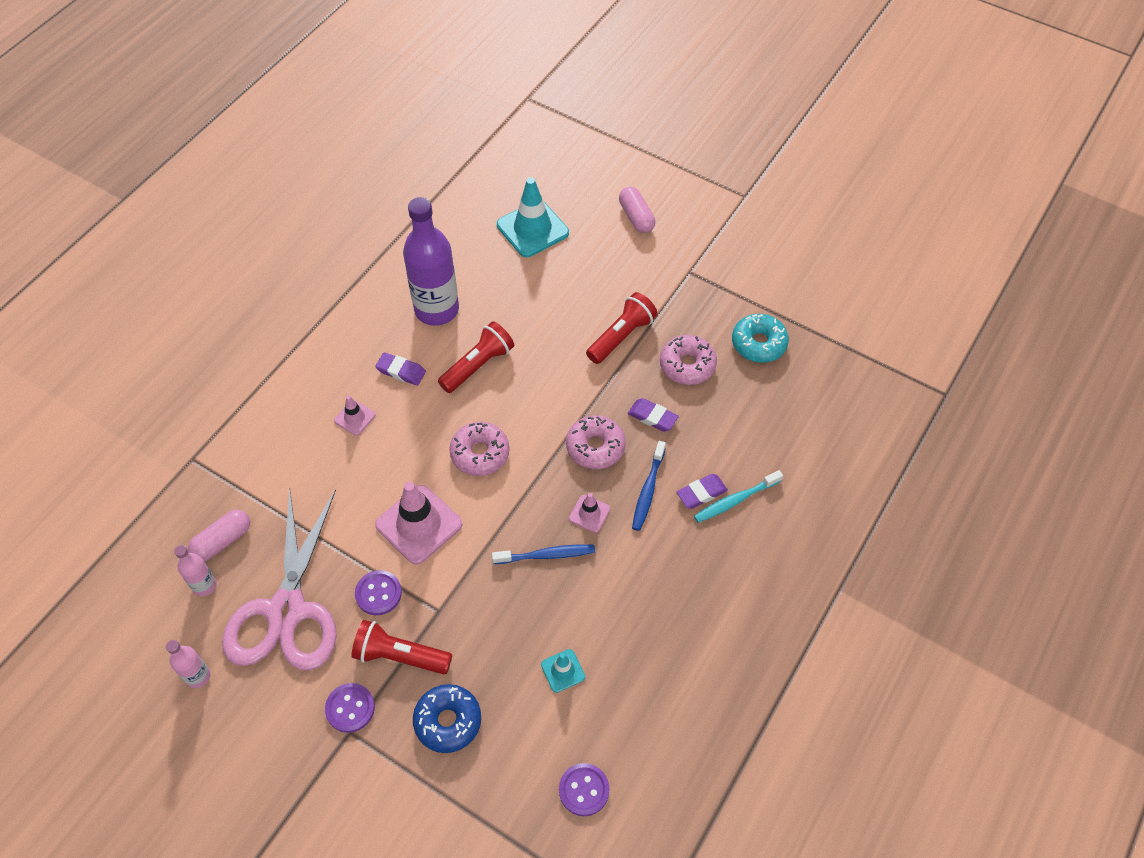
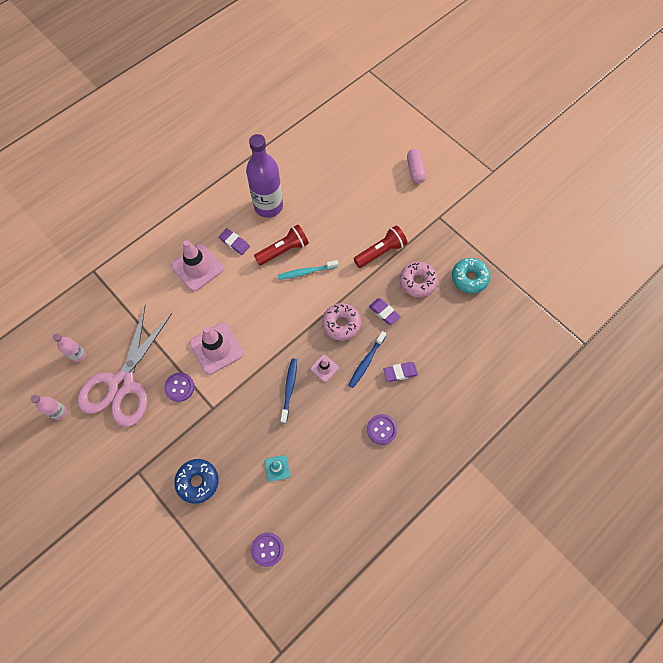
camera: 15 degrees right, 10 degrees up
(222, 541) = (96, 329): pink capsule -> none
(350, 708) = (142, 457): purple button -> purple button (381, 429)
(354, 418) = (197, 267): pink traffic cone -> pink traffic cone, size x2.00
(400, 656) = (181, 431): red flashlight -> none
(480, 453) = (267, 310): pink donut -> none
(532, 229) = (345, 164): turquoise traffic cone -> none
(546, 555) = (289, 389): blue toothbrush -> blue toothbrush turned 90 degrees counterclockwise
(735, 500) = (420, 383): turquoise toothbrush -> turquoise toothbrush (306, 272)

